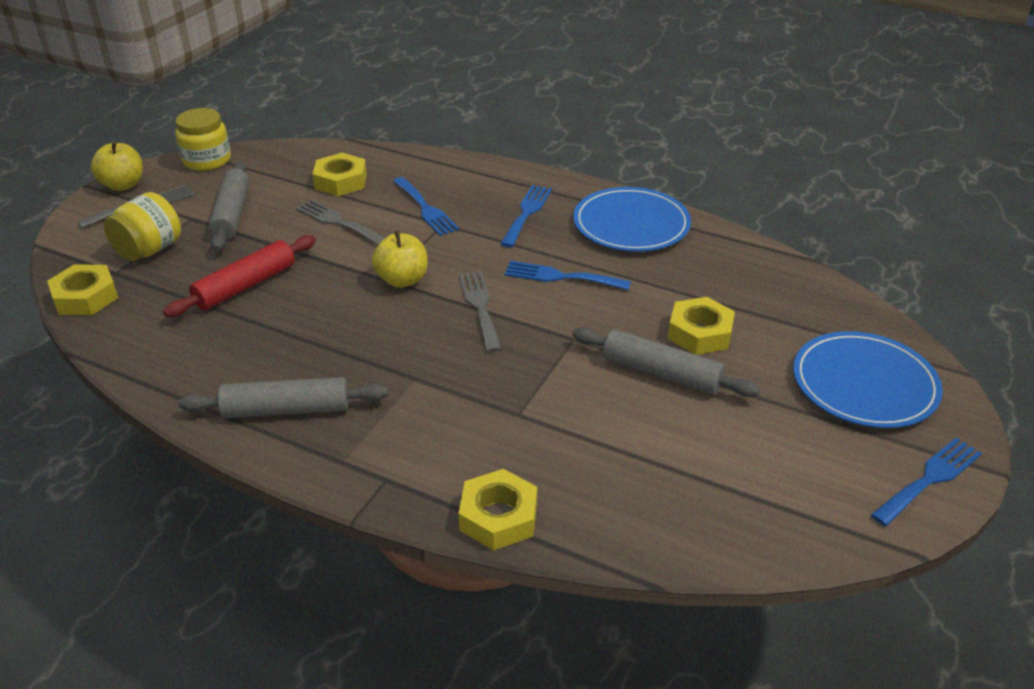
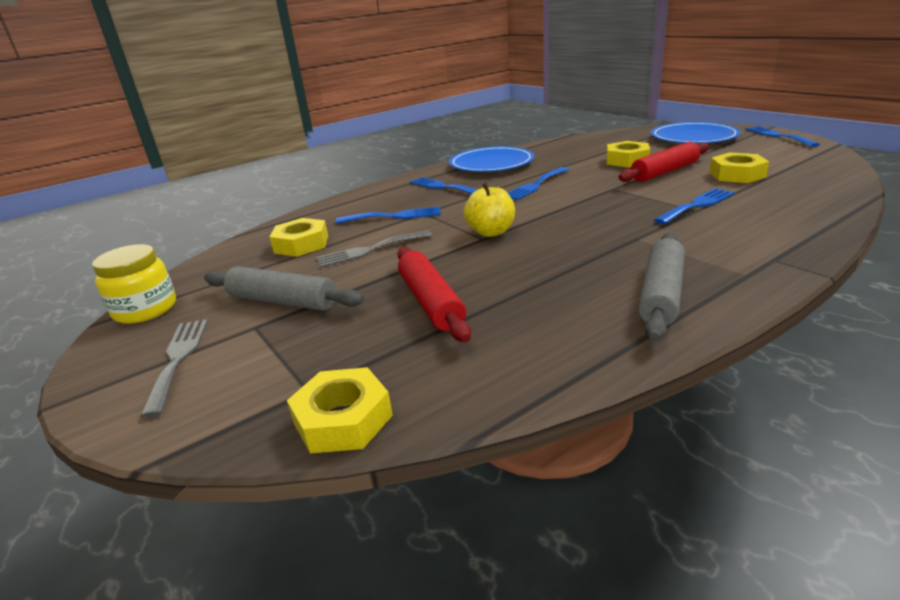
camera: 60 degrees left, 10 degrees down
(123, 185) = (101, 373): yellow apple -> none
(149, 250) = (287, 360): yellow jar -> none
(480, 307) = (553, 210): grey fork -> none
(498, 517) = (820, 225): yellow nut -> yellow nut (737, 175)
(536, 413) = (697, 205): none -> blue fork
(661, 373) = (665, 172): grey rolling pin -> red rolling pin

